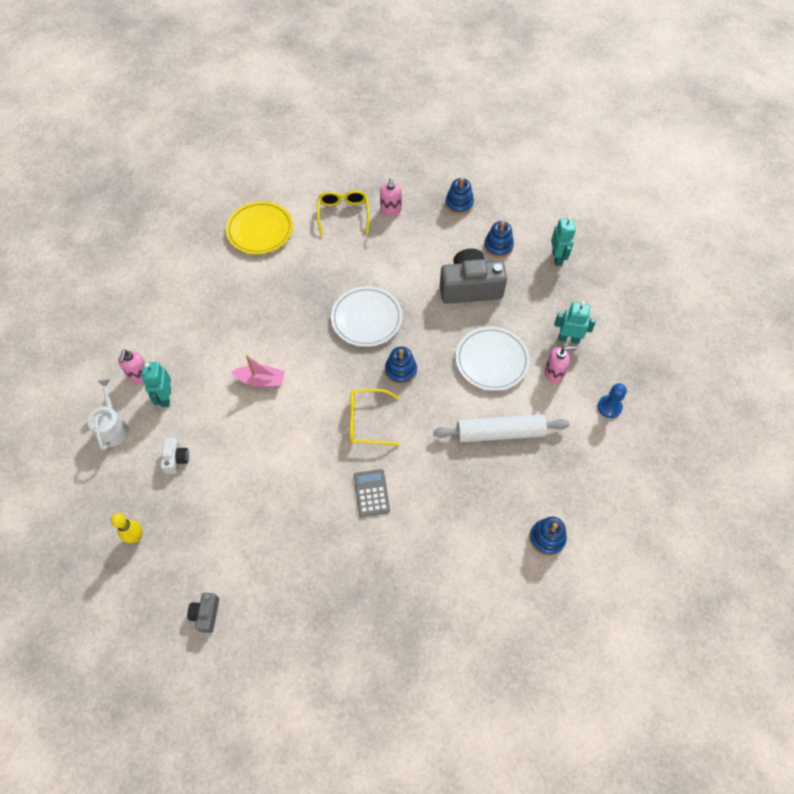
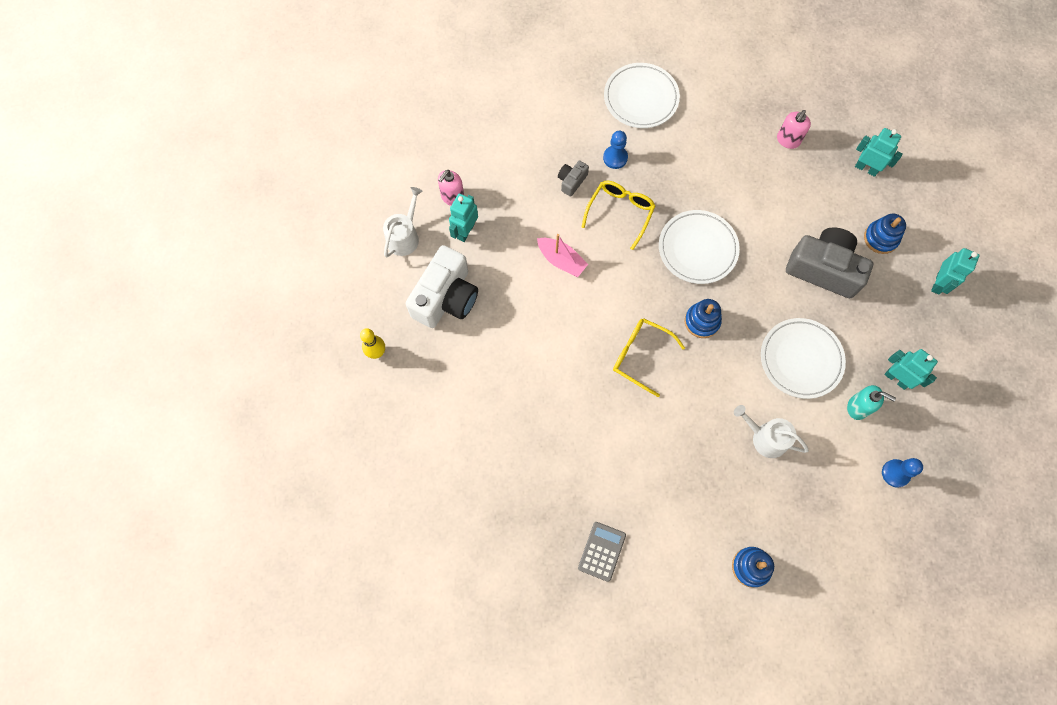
camera: 30 degrees right, 10 degrees up
(176, 459) = (446, 298): white camera -> white camera, size x2.17
(206, 614) = (403, 457): grey camera -> grey camera (571, 181)
(260, 230) = (641, 98): yellow plate -> white plate
(263, 282) = (615, 158): none -> blue pawn
(343, 214) = (735, 121): yellow glasses -> yellow glasses (620, 212)
(371, 493) = (607, 428): grey calculator -> grey calculator (602, 551)
(459, 204) = (866, 168): blue stacking toy -> turquoise robot
(499, 433) = (765, 438): white rolling pin -> white watering can
(554, 374) = (858, 407): pink soap dispenser -> turquoise soap dispenser

